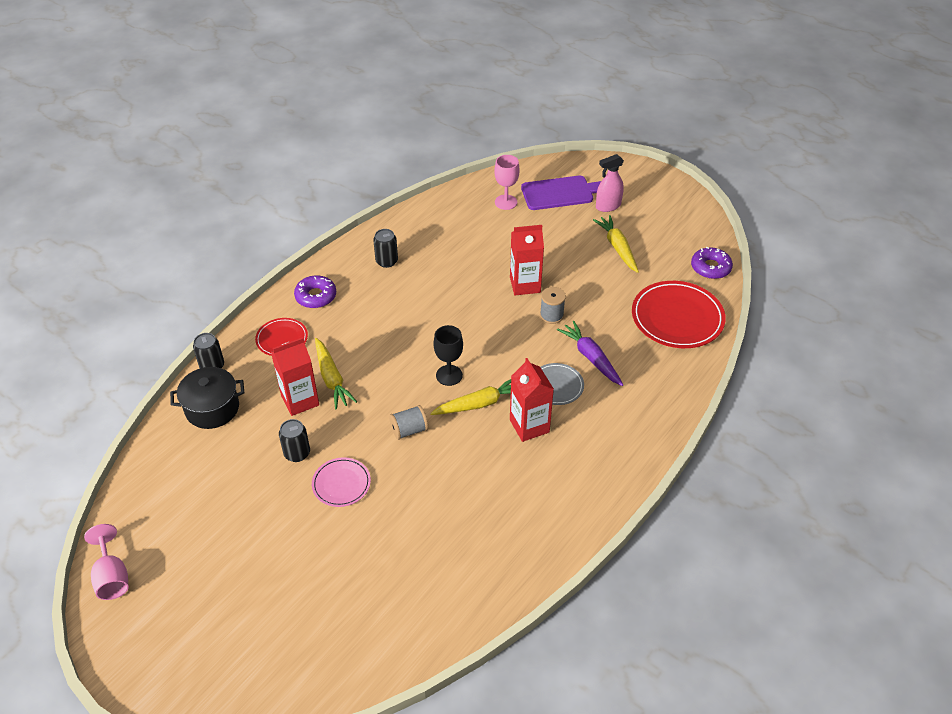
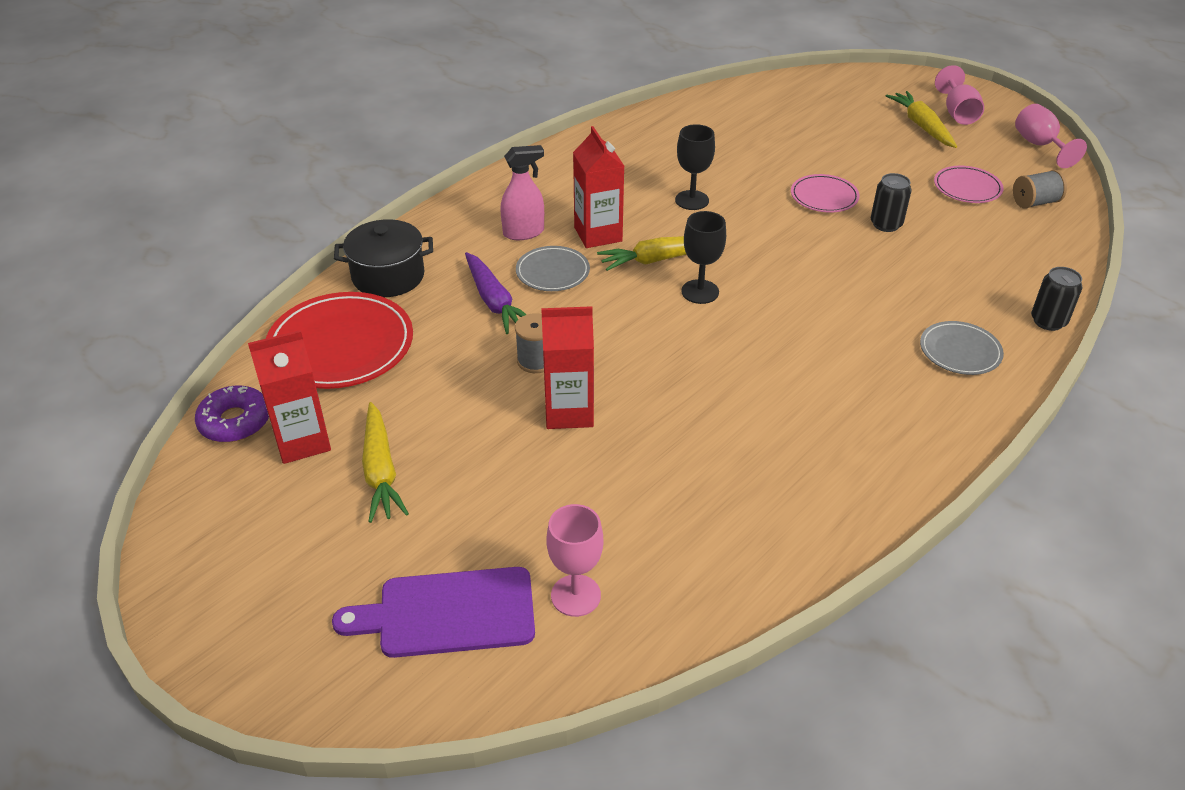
camera: 175 degrees left, 5 degrees down
(171, 631) = (957, 113): none -> pink goblet
(211, 505) = (967, 188): none -> pink plate
(212, 408) = (1018, 273): black pot -> black pot (388, 276)
(282, 339) = (960, 351): red plate -> grey plate
(300, 400) = (902, 275): red carton -> red carton (302, 441)
(316, 296) = (930, 414): purple donut -> none
(332, 378) = (866, 297): yellow carrot -> yellow carrot (921, 126)
(386, 261) = (818, 471): black can -> none
(409, 430) = (750, 238): grey spool -> grey spool (1035, 202)
(455, 471) = (692, 200): none -> black goblet
(608, 206) = (358, 569): pink spray bottle -> pink spray bottle (524, 232)

